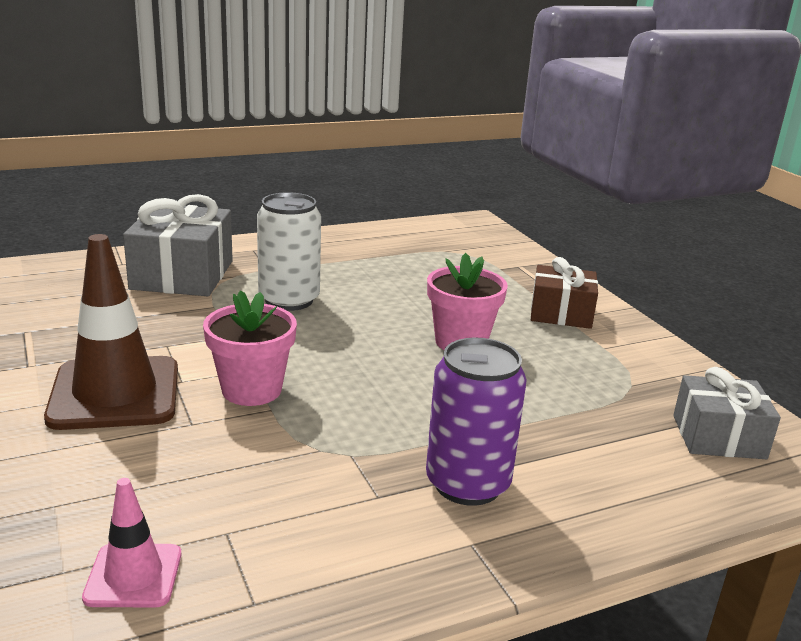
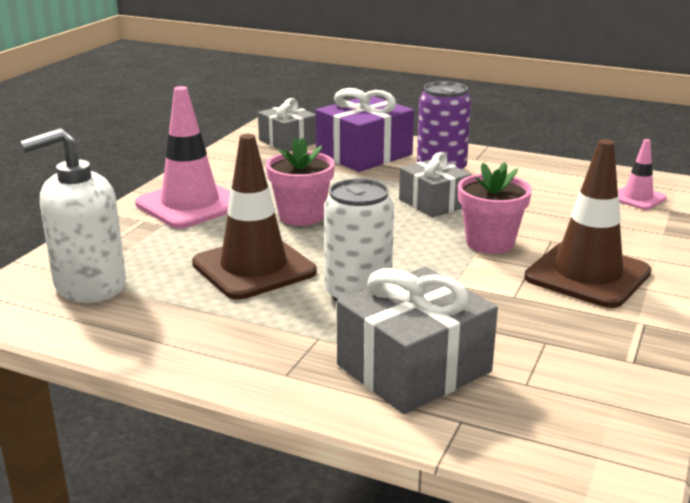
camera: 130 degrees left, 0 degrees up
(382, 417) = (433, 203): none -> grey gift
(394, 289) = (254, 268): none -> brown traffic cone
(456, 245) = (89, 285): none -> white soap dispenser
(561, 313) = (190, 205): brown gift -> pink traffic cone
(601, 462) = (364, 154): none -> purple gift

